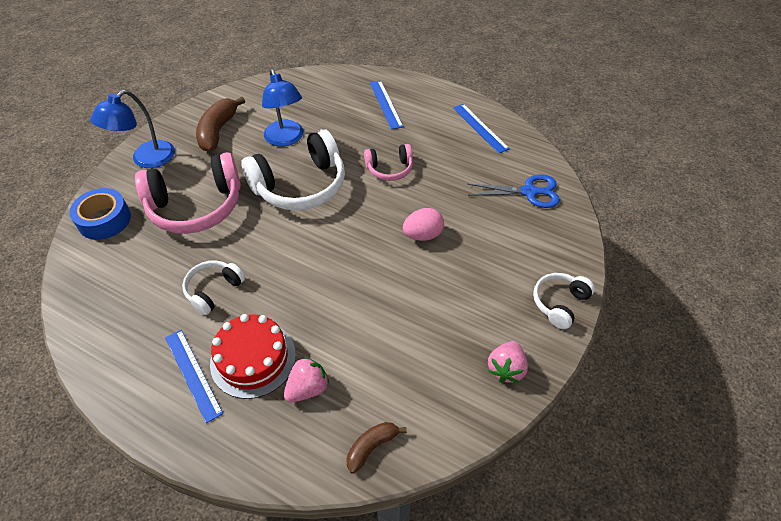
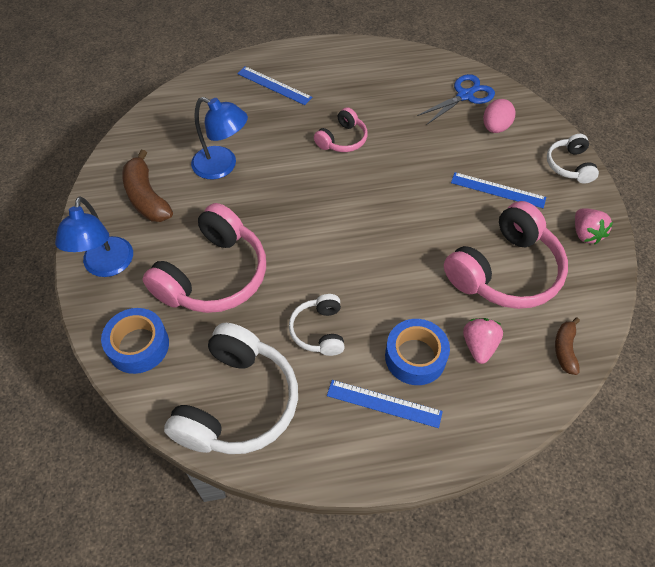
camera: 40 degrees left, 5 degrees up
(253, 359) = (415, 357): red cake -> blue tape
(300, 185) = (285, 198): white headphones -> white headphones (237, 403)
(397, 348) = (505, 271): none -> pink headphones
(423, 235) = (428, 177): pink egg -> pink egg (495, 127)
(480, 128) = (374, 64): blue ruler -> blue ruler (498, 190)

